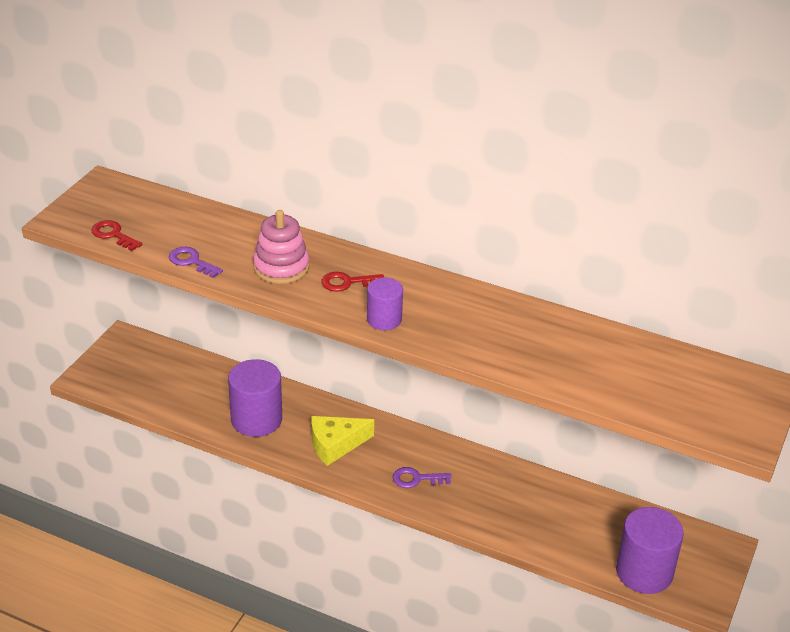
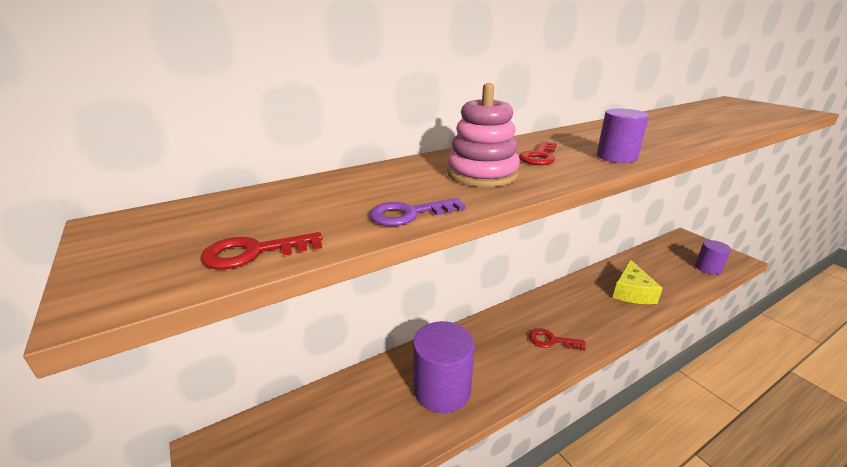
camera: 55 degrees left, 10 degrees down
(335, 445) = (512, 350): yellow cheese -> yellow cheese (632, 292)
(371, 465) = (551, 341): none -> red key
(416, 479) = (579, 323): purple key -> none
(644, 572) = (708, 268): purple cylinder -> purple cylinder, size x0.59

